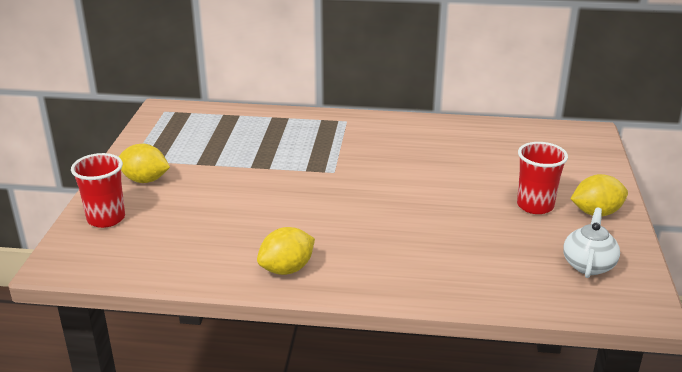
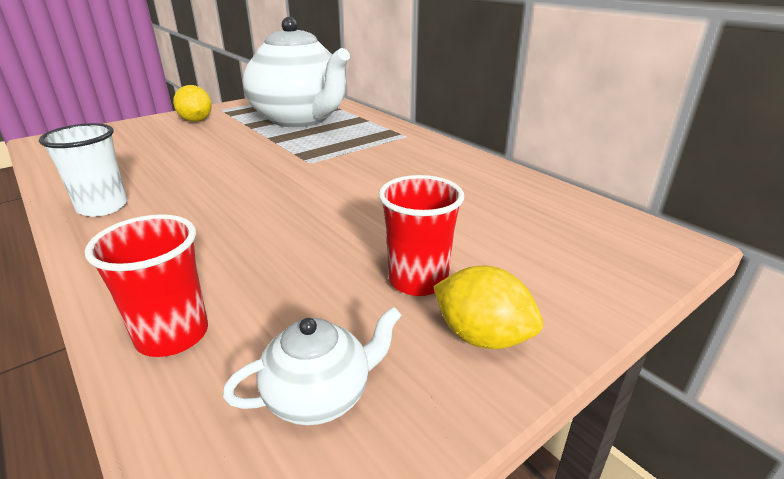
camera: 45 degrees right, 0 degrees up
(106, 218) = (125, 130): red cup -> red cup (172, 335)
(233, 139) = (300, 119): none -> white teapot
(287, 269) = (103, 207): yellow lemon -> white cup

